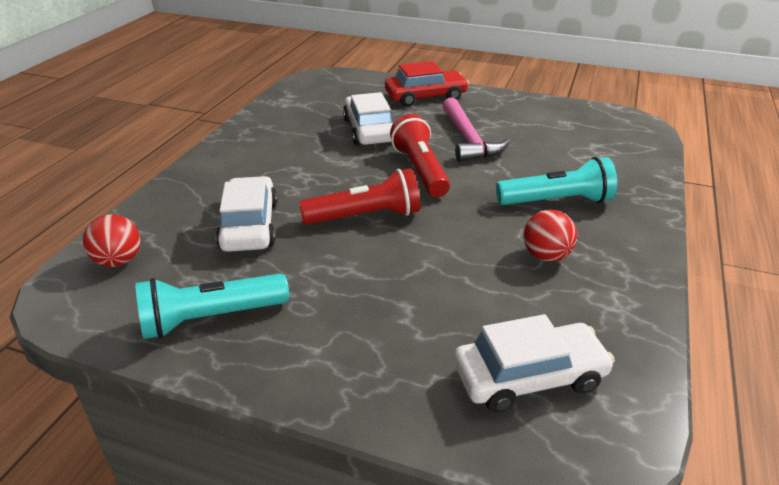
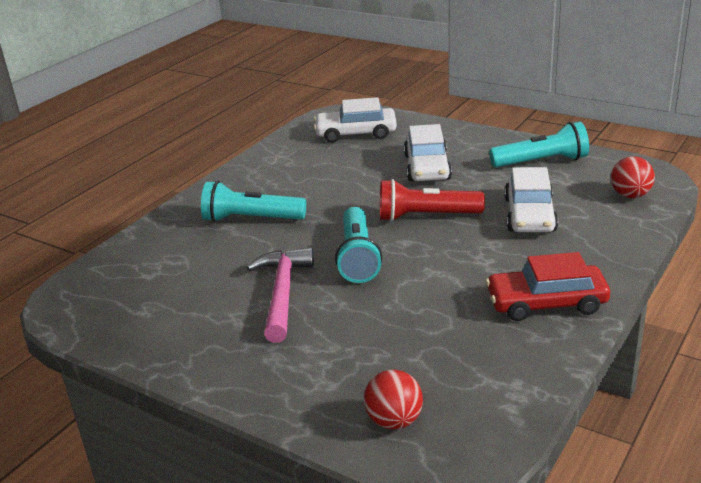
camera: 165 degrees left, 5 degrees down
(369, 130) = (397, 317): white car -> white car (427, 167)
(420, 170) = (357, 257): red flashlight -> turquoise flashlight
(425, 97) = (292, 380): red car -> red car (546, 303)
(546, 256) = (297, 182): red ball -> red ball (394, 421)

